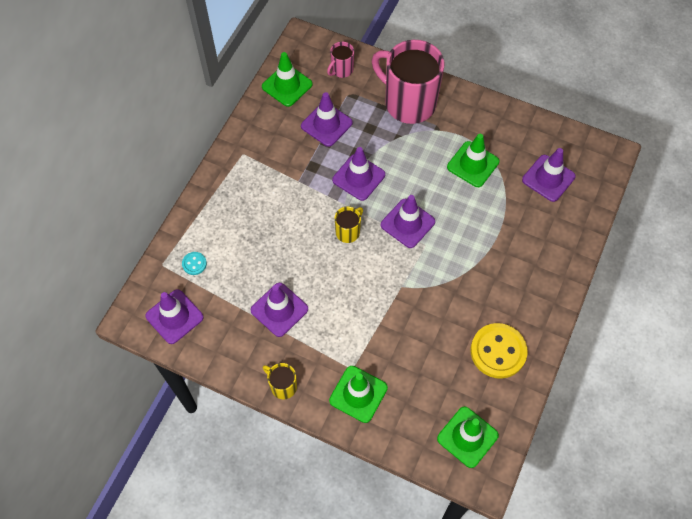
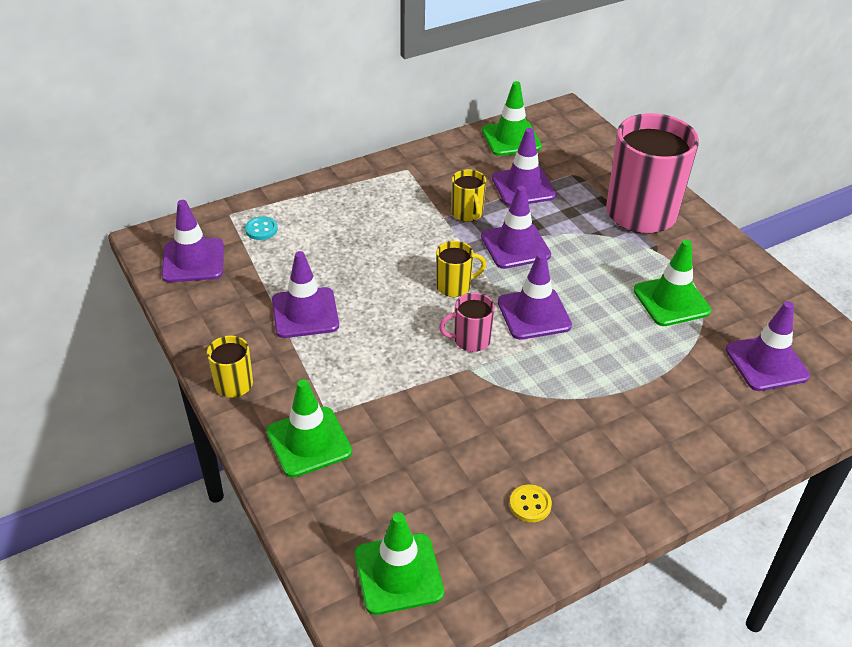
camera: 35 degrees right, 20 degrees down
(310, 168) = (467, 213): none -> yellow mug
(341, 70) = (585, 152): pink mug -> pink mug (471, 340)
(498, 351) = (530, 504): yellow button -> yellow button, size x0.46

